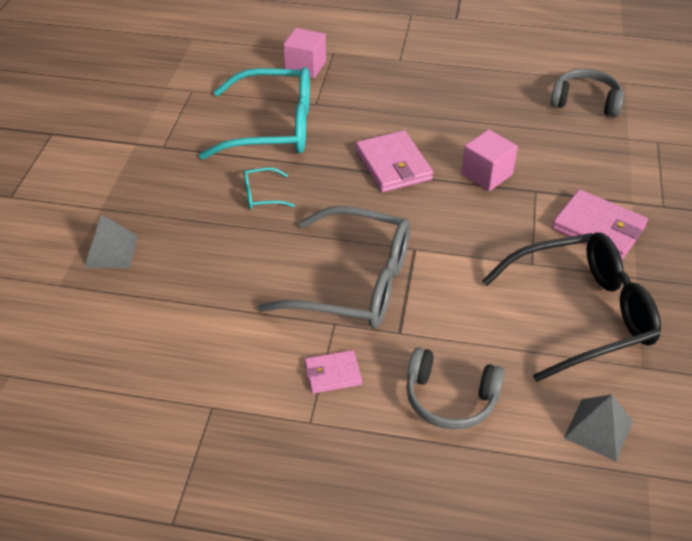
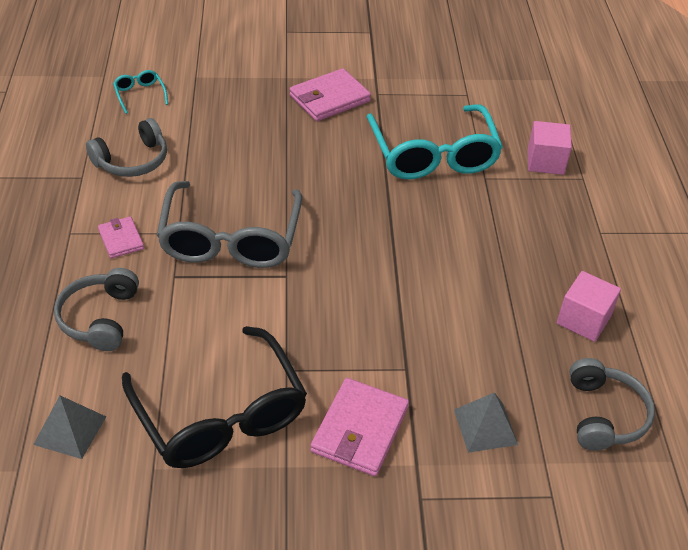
camera: 75 degrees right, 0 degrees up
(111, 251) = (237, 94): grey pyramid -> grey pyramid (485, 427)
(198, 355) = (132, 161): none -> grey headphones
(262, 195) = (331, 164): turquoise glasses -> turquoise glasses (140, 94)
(393, 165) = (407, 247): pink wallet -> pink wallet (329, 98)
(486, 174) = (420, 324): pink cube -> pink cube (583, 320)

